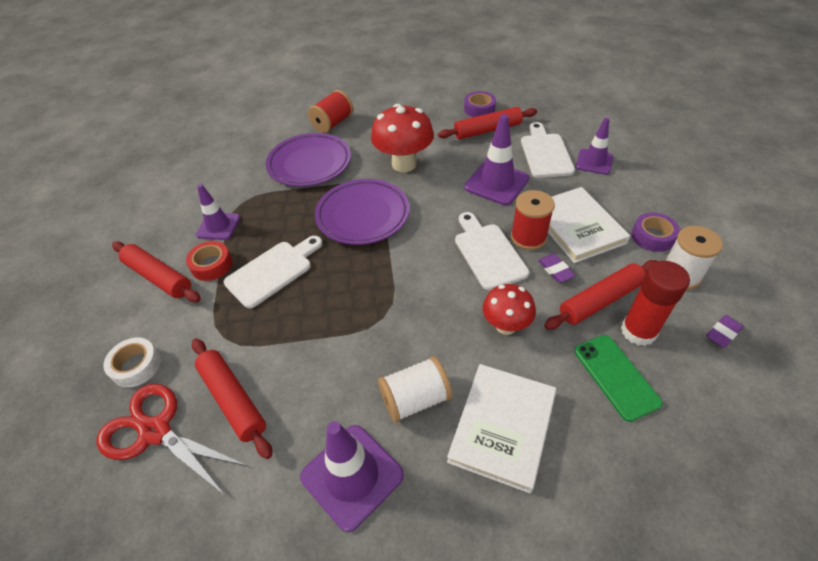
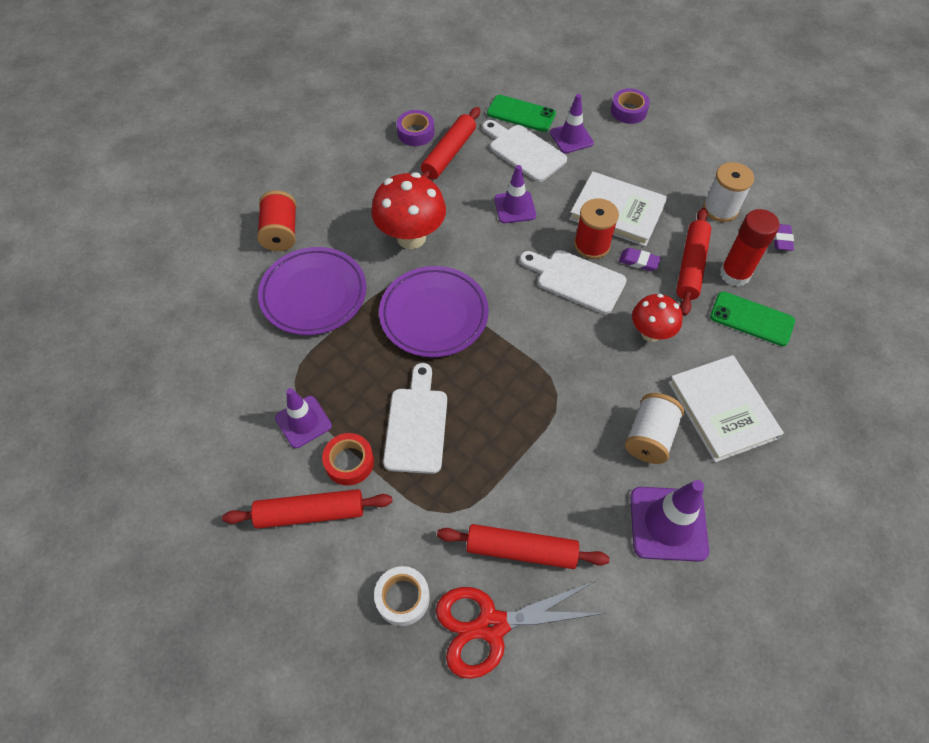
camera: 45 degrees left, 10 degrees up
(496, 183) = (515, 207): purple traffic cone -> purple traffic cone, size x0.66
(570, 130) = (521, 114): none -> green phone
(652, 236) = (675, 186): purple tape -> purple tape (628, 111)

